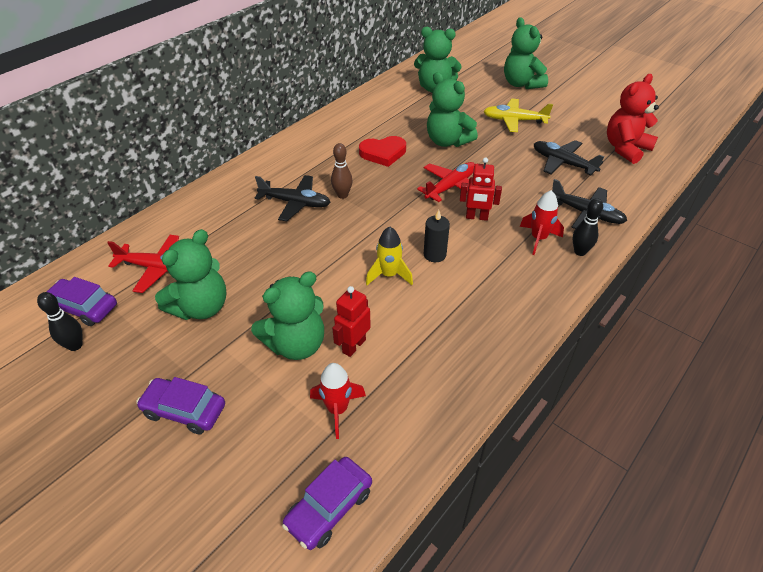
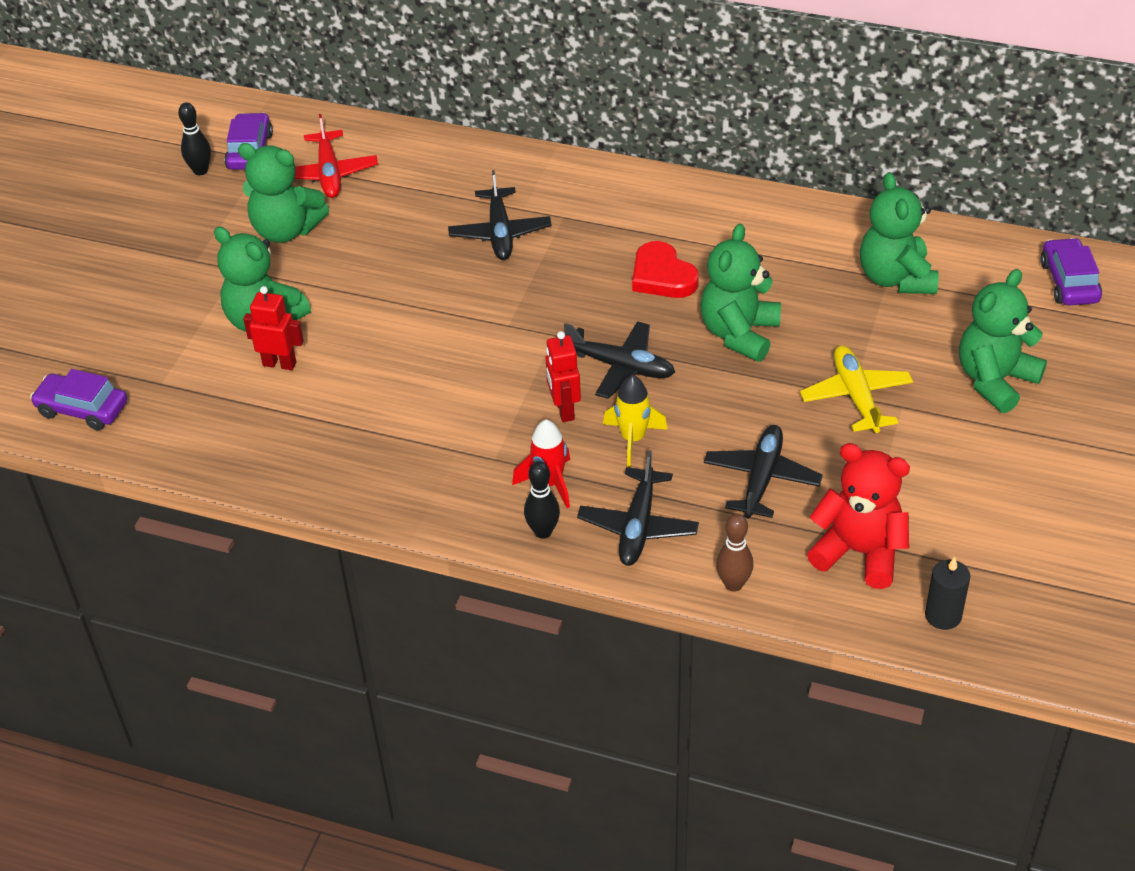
camera: 70 degrees right, 0 degrees up
(184, 410) = (152, 276): purple car -> purple car (1069, 282)
(337, 409) = (191, 379): red rocket -> none
(342, 195) = (540, 268): brown bowling pin -> brown bowling pin (733, 584)
(389, 275) = (405, 358): yellow rocket -> yellow rocket (633, 439)
(434, 254) = (463, 388): black candle -> black candle (943, 615)
(451, 186) = (621, 367): red plane -> black plane

